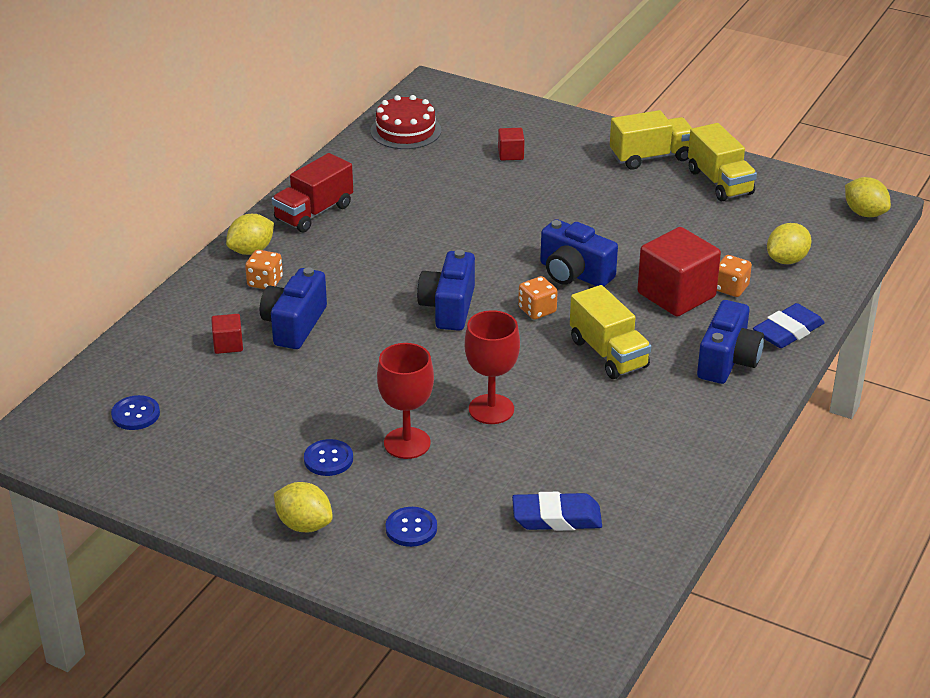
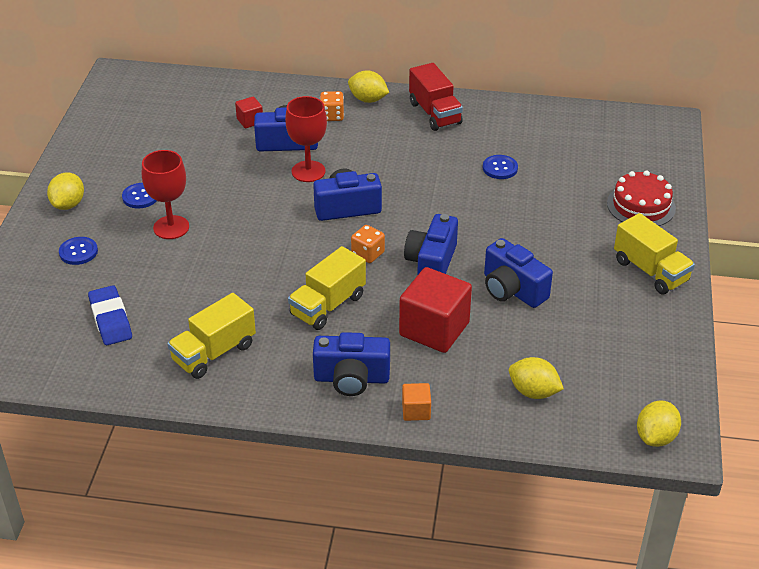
camera: 70 degrees right, 5 degrees up
(135, 414) = (158, 106): blue button -> blue button (500, 168)
(314, 213) = (434, 113): red truck -> red truck turned 135 degrees counterclockwise
(405, 131) = (585, 126): red cake -> red cake (641, 206)
(491, 409) = (227, 258): red goblet -> red goblet (308, 171)
(510, 154) = (592, 189): red cube -> none
(640, 236) = (512, 290): none -> blue camera
(719, 182) = (639, 324): yellow truck -> yellow truck (214, 353)
(730, 288) = (464, 361): orange dice -> none
(788, 331) = (416, 411): blue eraser -> orange cube

